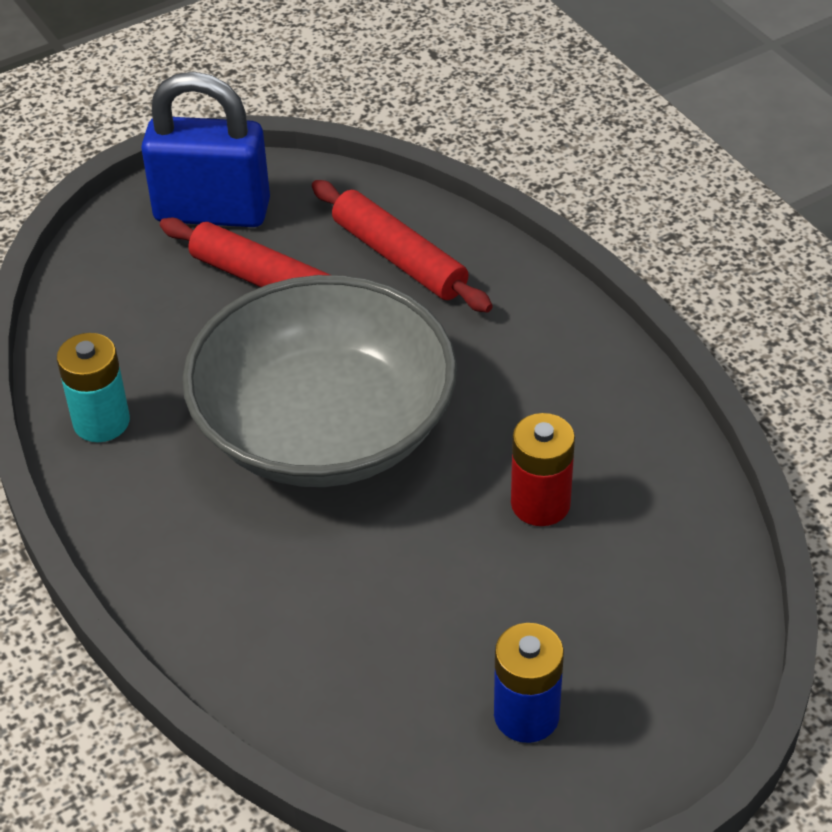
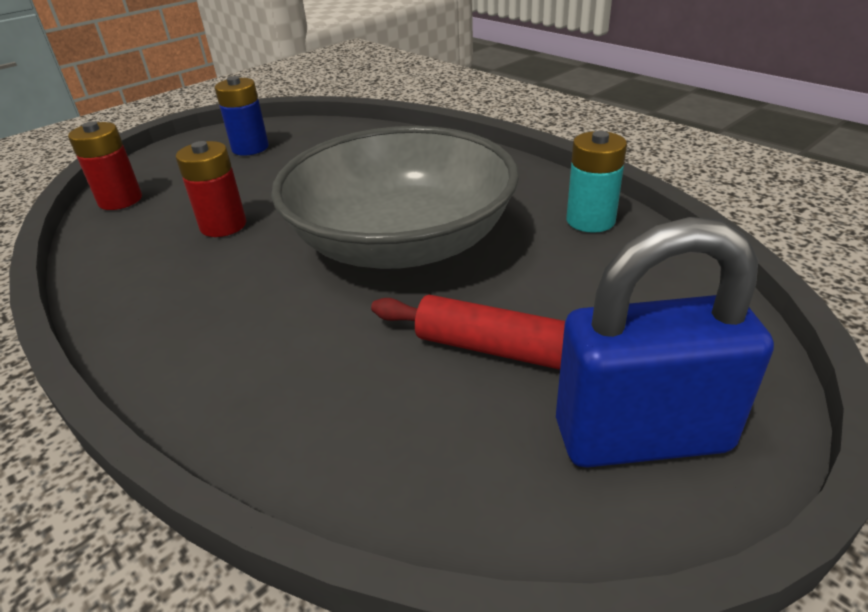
camera: 170 degrees right, 10 degrees down
(399, 258) = (359, 408): red rolling pin -> none
(705, 596) = (120, 200): none -> red battery

